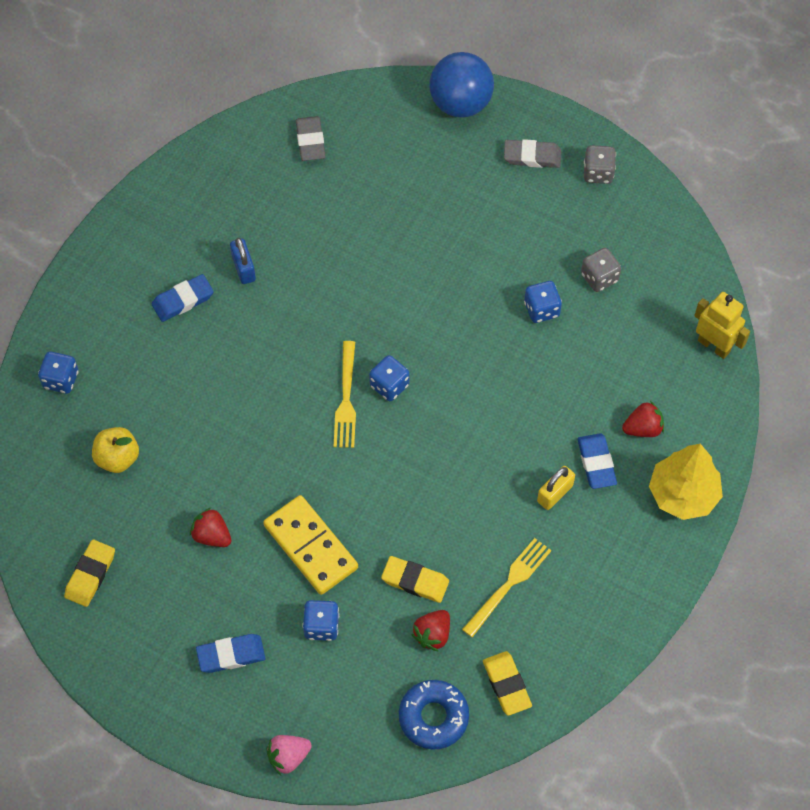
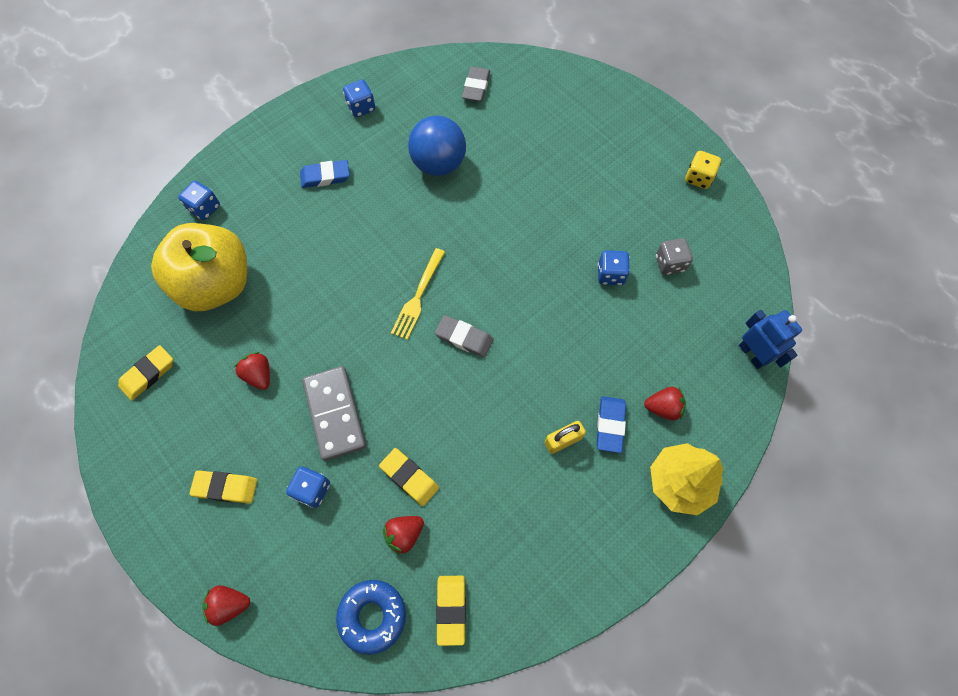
camera: 20 degrees right, 5 degrees up
(117, 458) = (216, 284): yellow apple -> yellow apple, size x2.14
(231, 655) = (225, 487): blue eraser -> yellow eraser
(244, 268) = (383, 166): blue padlock -> none
(288, 757) = (229, 604): pink strawberry -> red strawberry
(310, 547) = (334, 414): yellow domino -> grey domino
(389, 385) = (458, 297): blue dice -> blue dice (361, 107)
(460, 103) = (605, 92): blue ball -> blue ball (438, 164)
(509, 584) = (490, 511): yellow fork -> none
(532, 156) = (648, 149): grey eraser -> grey eraser (464, 338)
(598, 173) = (698, 178): grey dice -> yellow dice
(714, 346) = (752, 354): yellow robot -> blue robot

